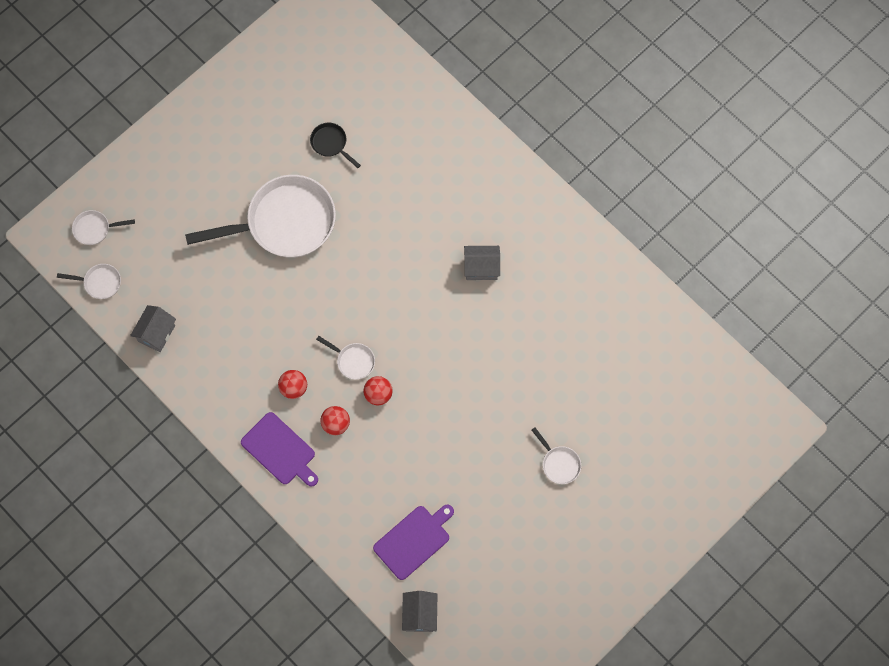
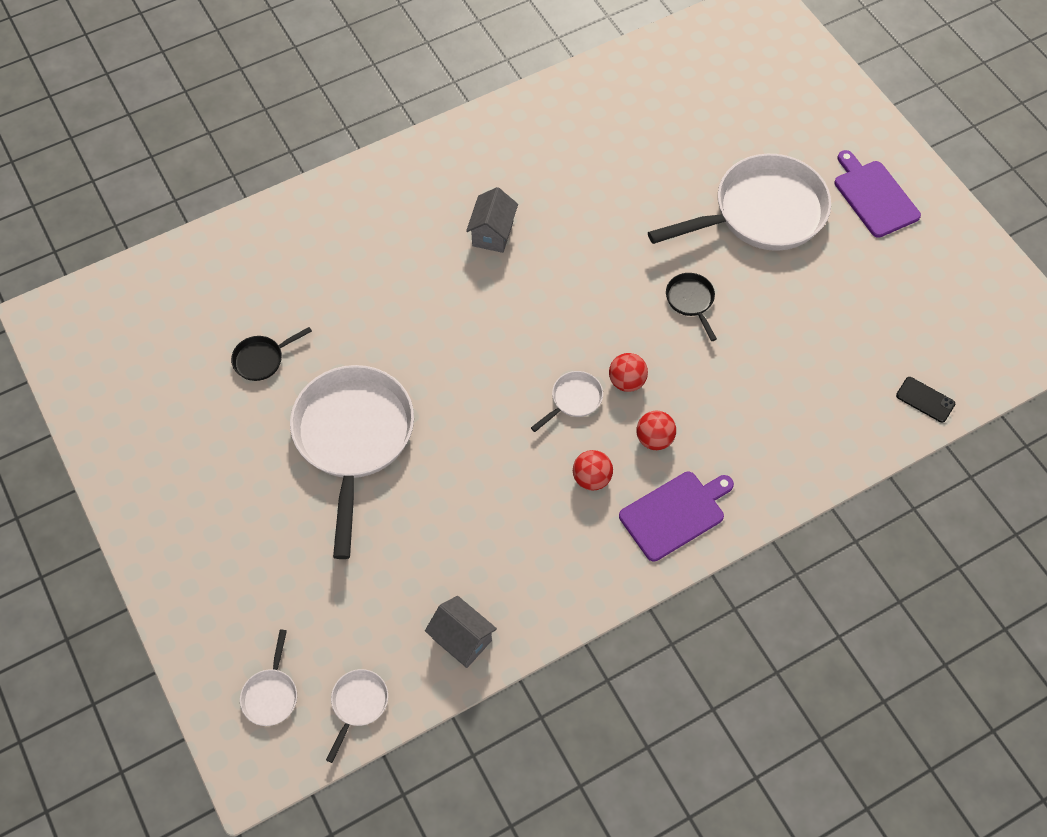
camera: 75 degrees left, 10 degrees down
(413, 540) = (828, 385): purple cutting board -> purple cutting board (874, 196)
(420, 615) = (925, 400): grey house -> black phone
(461, 426) = (691, 301): none -> black pan
(559, 463) = (762, 213): white pan -> white pan, size x2.38

